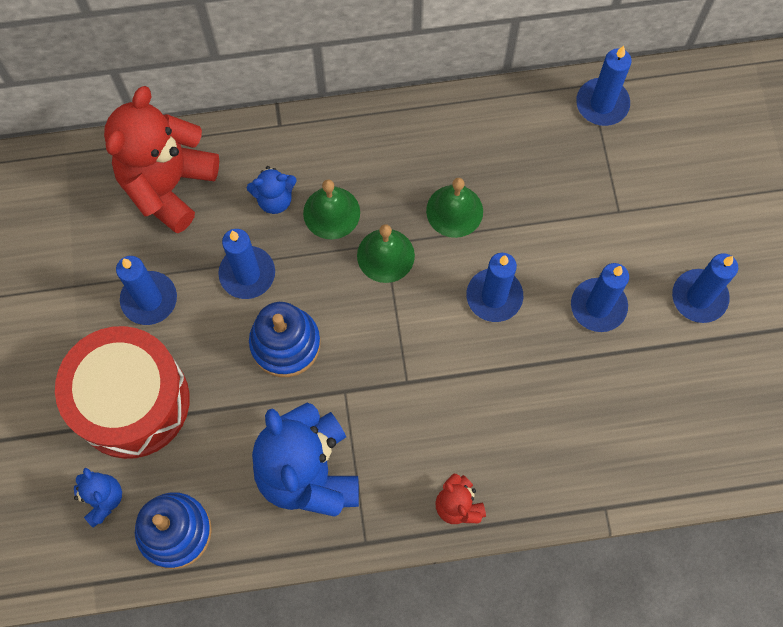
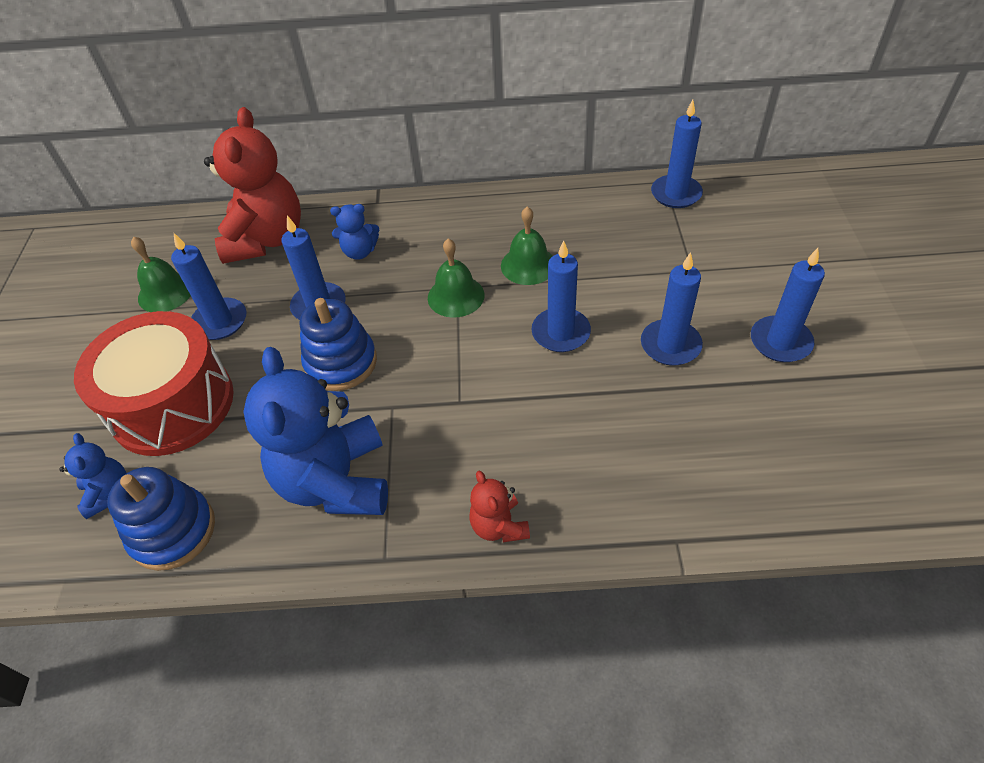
camera: 10 degrees right, 20 degrees down
(168, 185) = (266, 239): red teddy bear -> red teddy bear turned 150 degrees clockwise
(331, 212) = (410, 263): green bell -> green bell (166, 292)

